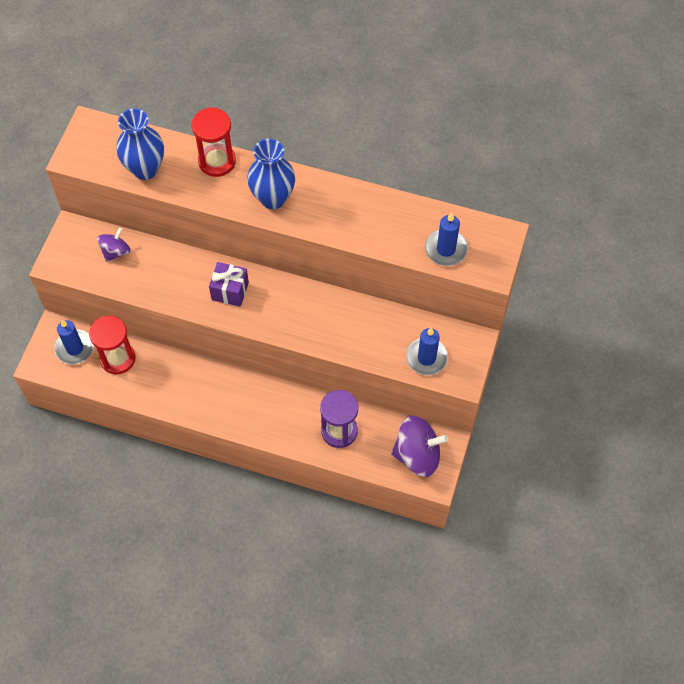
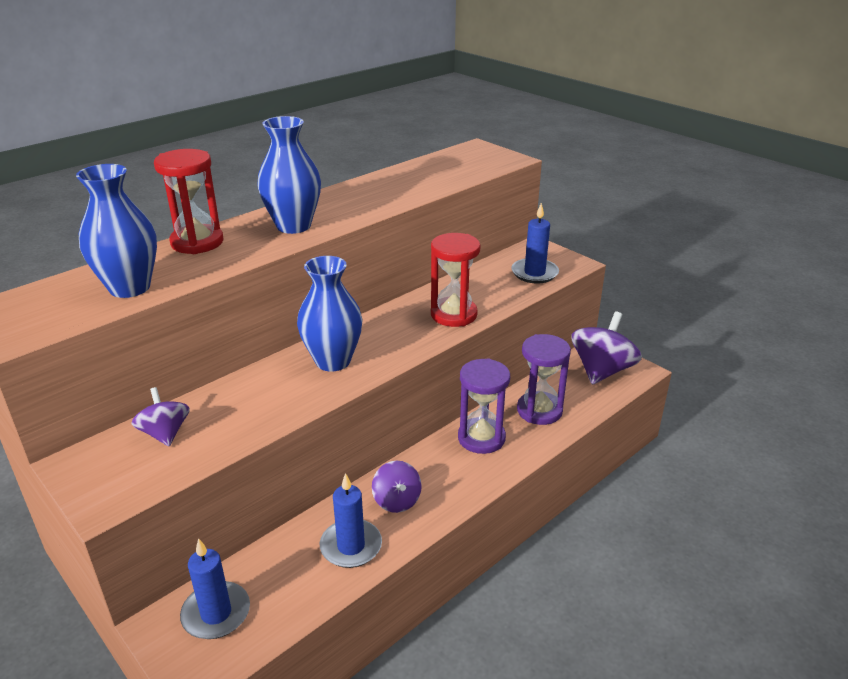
camera: 60 degrees left, 30 degrees down
(118, 358) = (280, 568): red hourglass -> red hourglass (453, 314)
(200, 388) = (397, 501): none -> purple spinning top
(230, 291) = (333, 361): purple gift -> blue vase
(286, 407) = (481, 438): none -> purple hourglass
(446, 249) = (464, 169): blue candle -> blue candle (351, 546)

